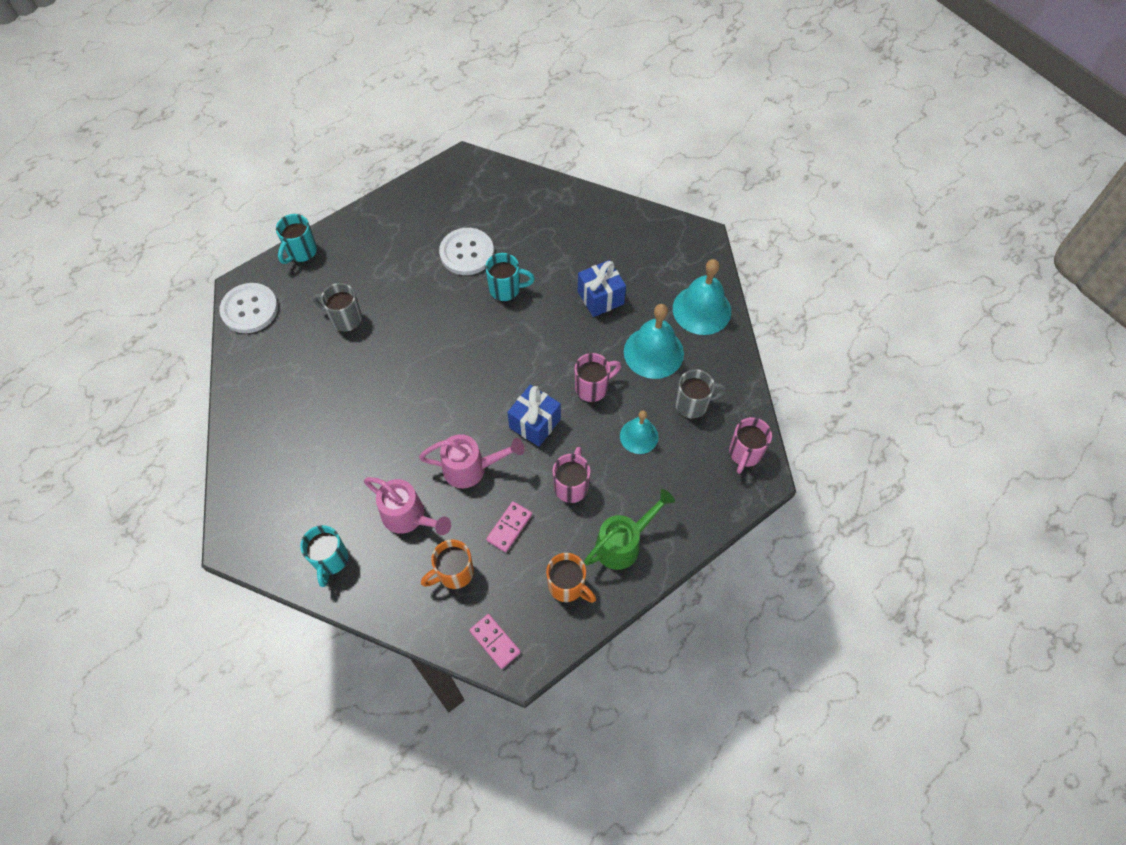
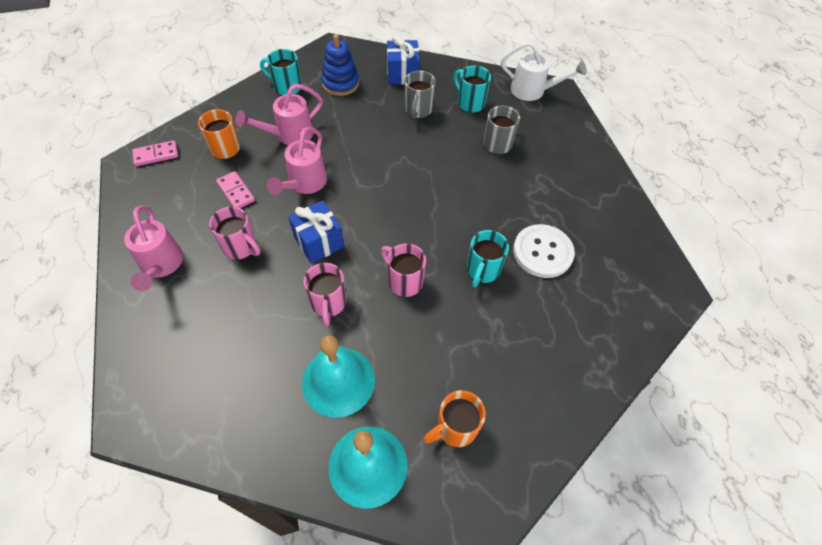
camera: 110 degrees right, 5 degrees down
(249, 309) = (532, 91): white button -> white watering can
(301, 252) = (584, 133): turquoise mug -> turquoise mug (470, 103)
(303, 503) = (340, 83): none -> blue stacking toy
(567, 586) = (158, 212): orange mug -> orange mug (455, 428)
(600, 298) = (434, 356): blue gift -> blue gift (402, 74)
(623, 544) = (161, 265): green watering can -> pink watering can
(639, 436) = (252, 323): turquoise bell -> none
(693, 404) = (254, 393): grey mug -> grey mug (418, 110)
(745, 454) = (165, 419): pink mug -> pink mug (404, 281)

